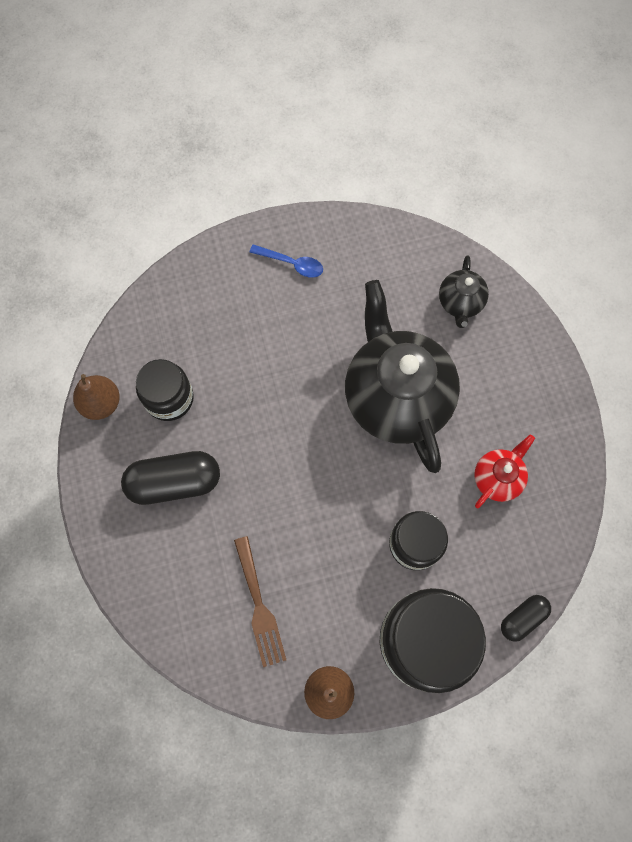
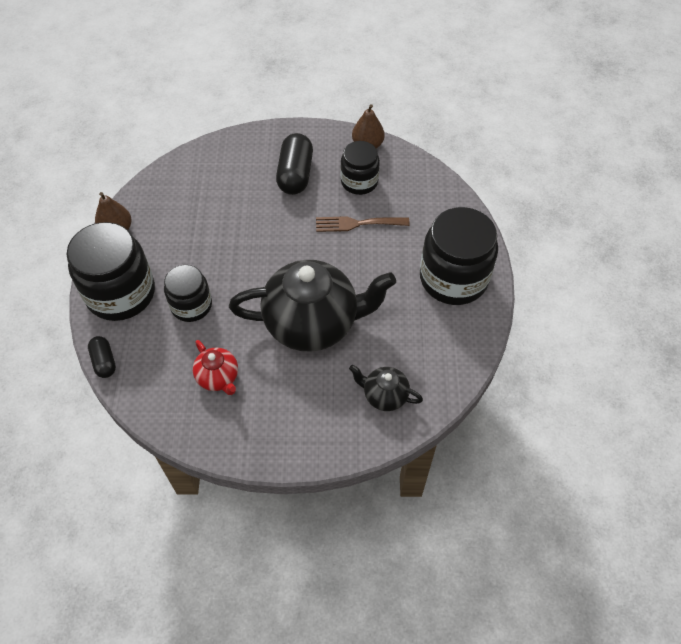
camera: 105 degrees right, 15 degrees down
(259, 606) = (190, 204): brown fork -> brown fork (357, 224)
(291, 263) = (453, 278): blue spoon -> black jar

